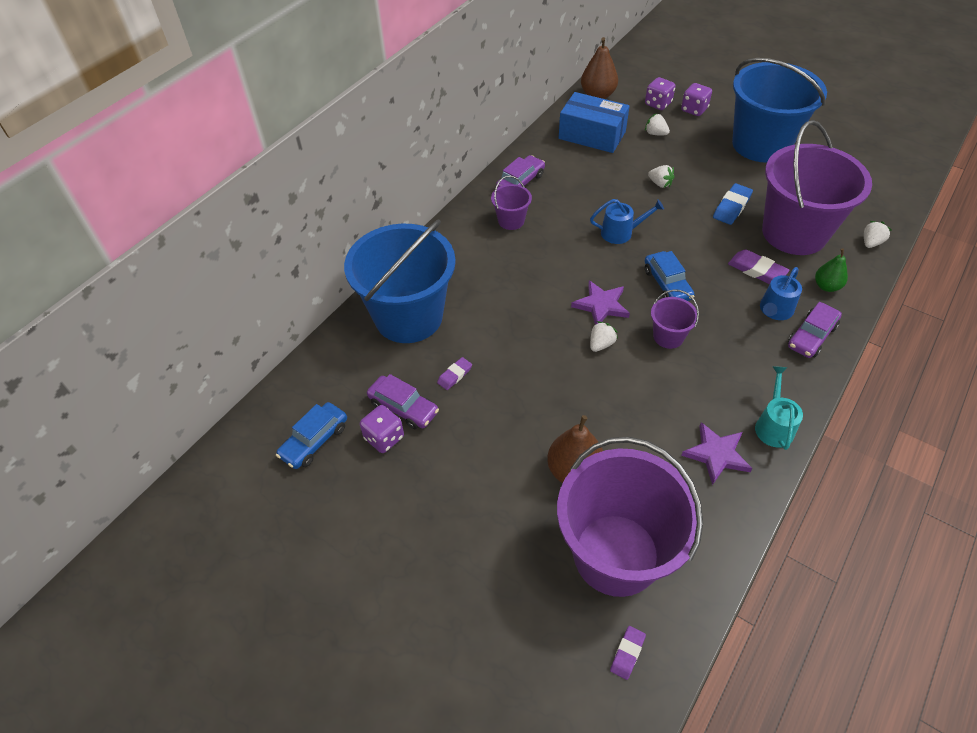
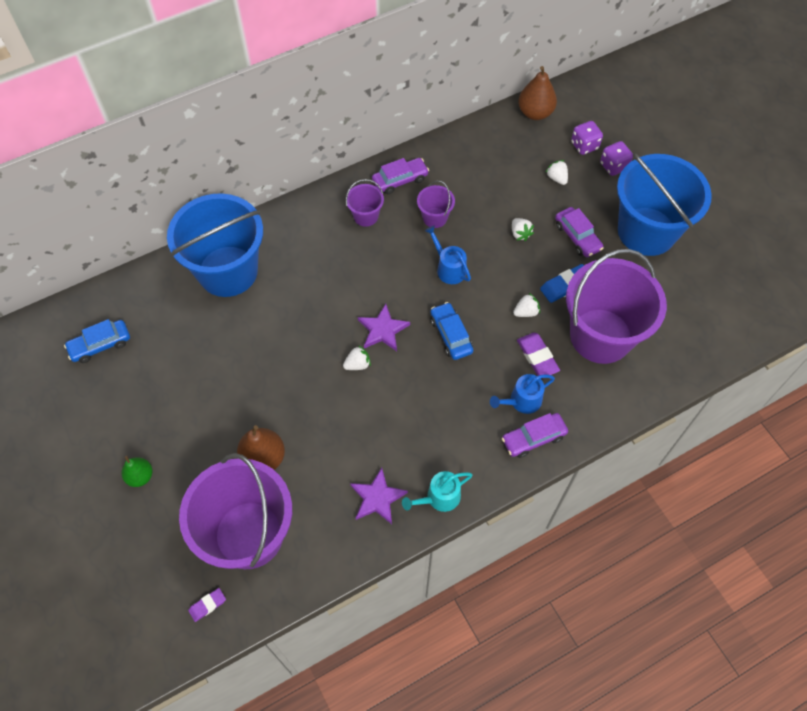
camera: 25 degrees right, 10 degrees up
(384, 438) = (148, 366): purple dice -> none
(403, 407) = (176, 348): purple car -> purple car (577, 237)
(454, 375) = (229, 338): purple eraser -> none
(592, 135) = (497, 156): blue box -> none
(621, 233) = (449, 268): blue watering can -> blue watering can turned 150 degrees counterclockwise
(667, 284) = (451, 335): blue car -> blue car turned 150 degrees clockwise
(668, 336) = (415, 383): purple bucket -> purple bucket (435, 217)
(773, 426) = (439, 497): turquoise watering can -> turquoise watering can turned 150 degrees counterclockwise
(826, 286) = (585, 399): green pear -> green pear (140, 476)
(871, 243) = (662, 377): white strawberry -> white strawberry (526, 312)

